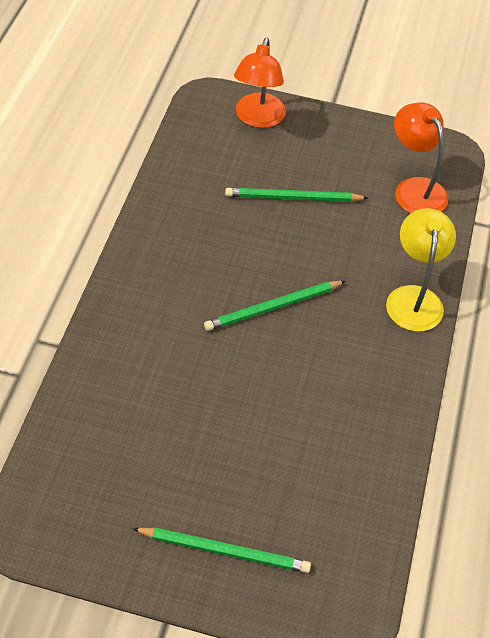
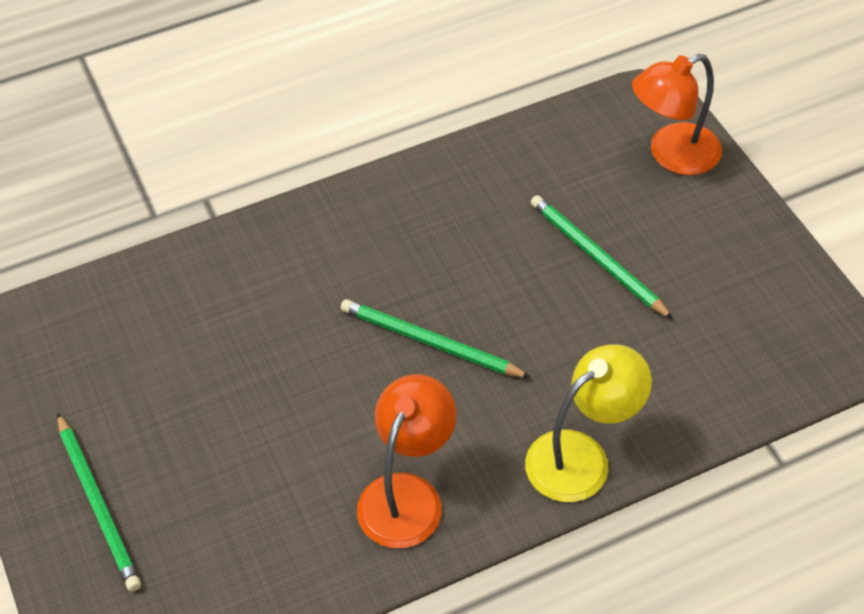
camera: 55 degrees right, 0 degrees up
(414, 189) = (744, 353): orange lamp -> orange lamp (407, 495)

